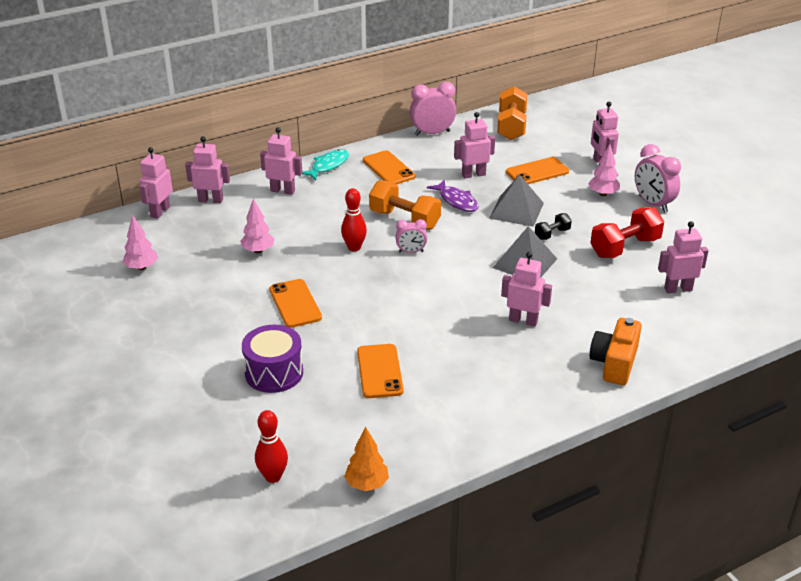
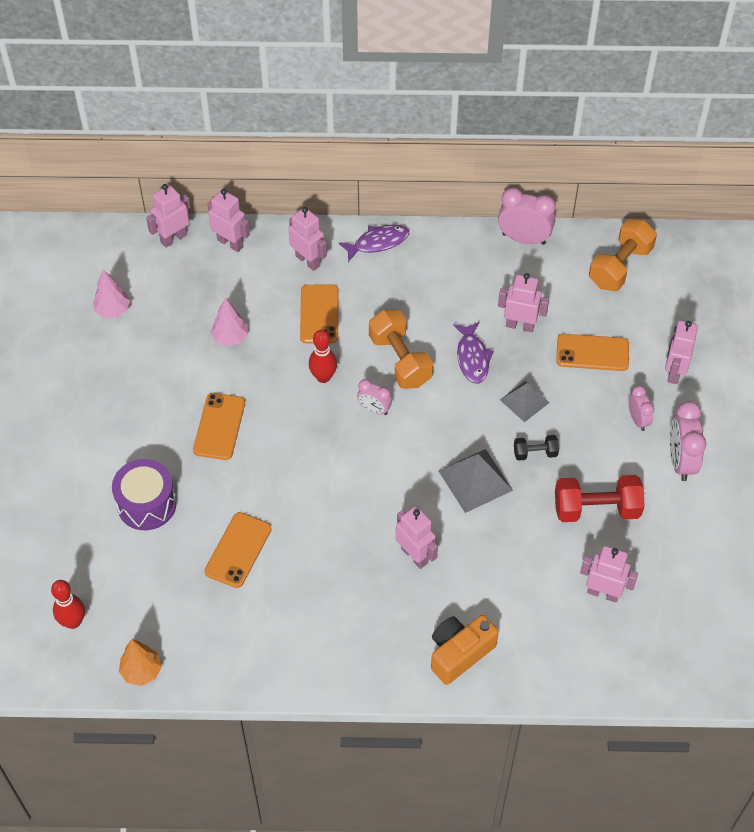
camera: 30 degrees right, 20 degrees up
(328, 166) = (378, 242): turquoise fish -> purple fish
(388, 168) = (437, 275): orange phone -> orange phone (319, 314)
(516, 210) = (524, 401): grey pyramid -> grey pyramid, size x0.66
(603, 194) = (637, 420): pink tree -> pink clock

